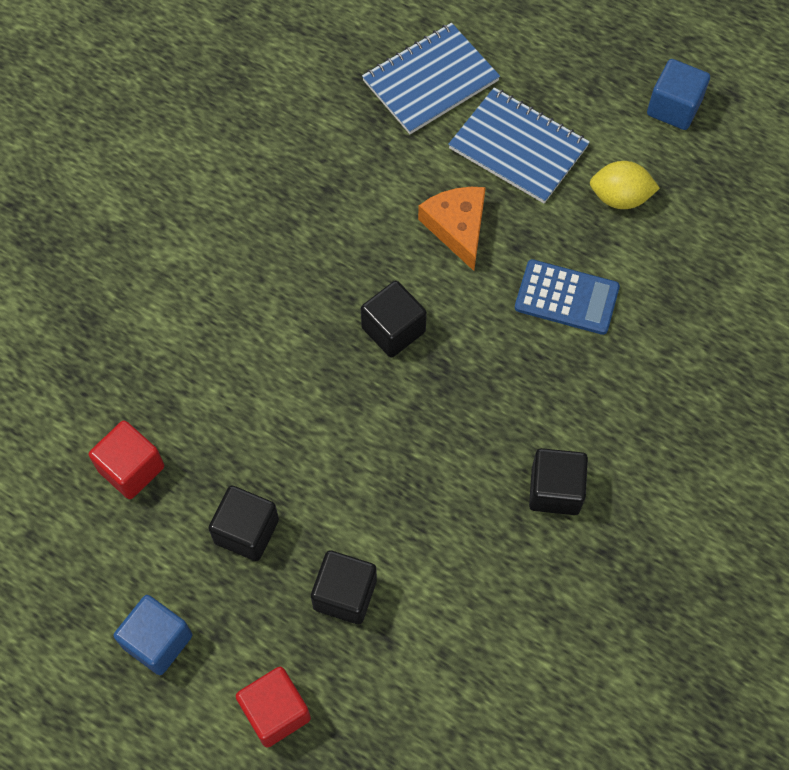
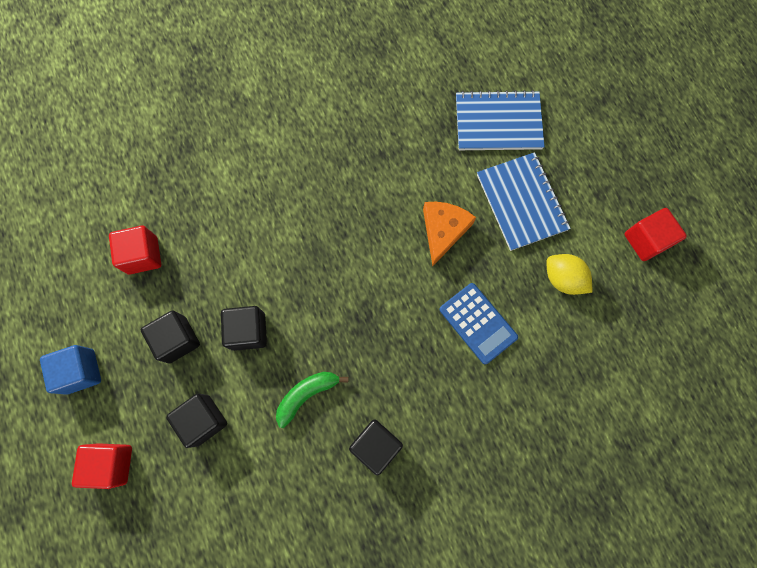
camera: 35 degrees right, 10 degrees up
(393, 330) = (355, 271): black cube -> black cube (248, 331)
(440, 490) = (307, 395): none -> green banana
(674, 107) = (646, 240): blue cube -> red cube

